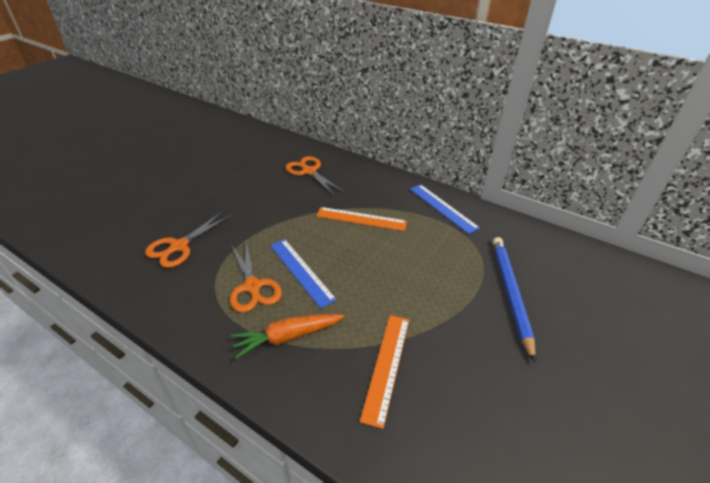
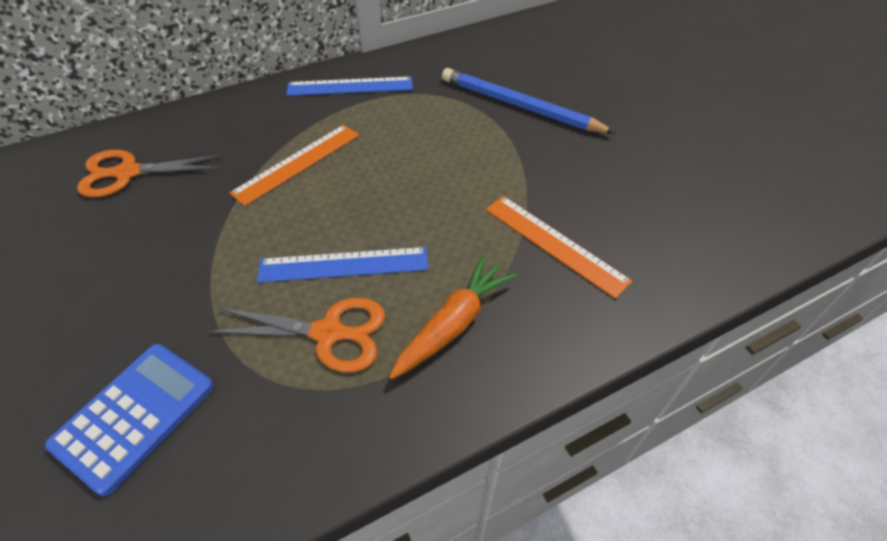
camera: 60 degrees left, 10 degrees up
(179, 246) = (135, 415): orange scissors -> blue calculator
(287, 337) = (453, 323): orange carrot -> orange carrot turned 150 degrees counterclockwise

